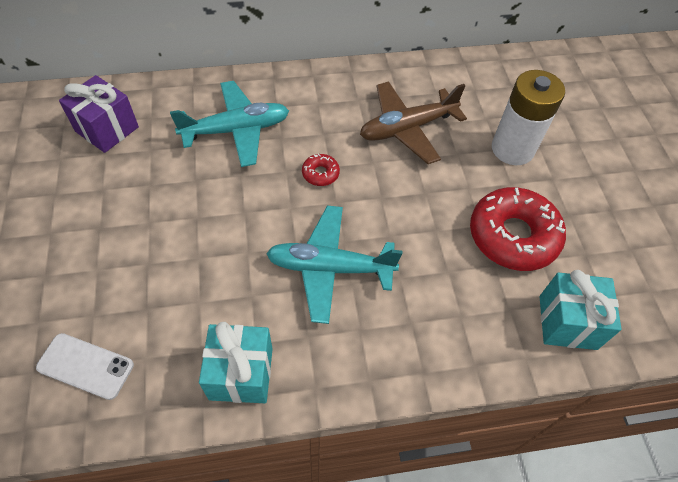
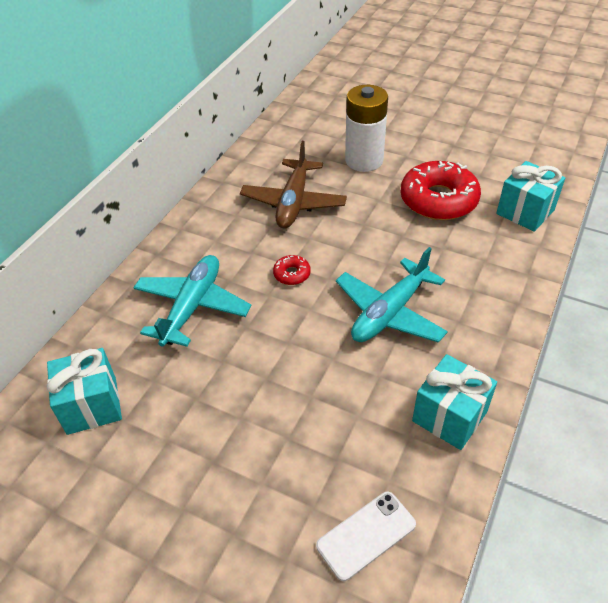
camera: 50 degrees left, 10 degrees down
(107, 129) = (92, 405): purple gift -> turquoise gift

